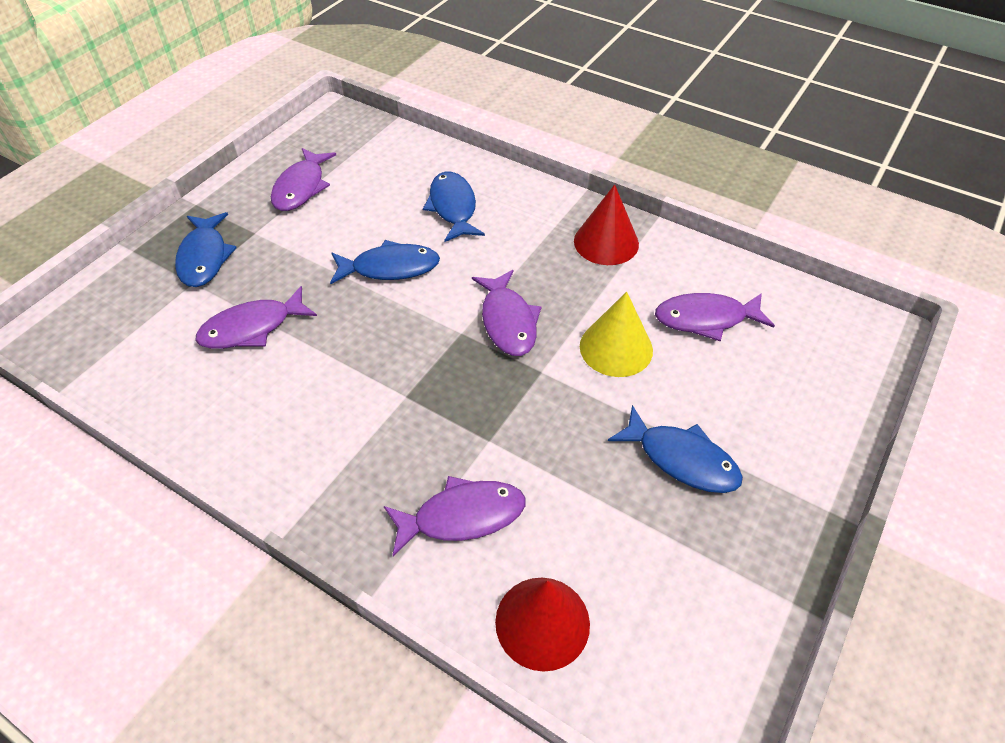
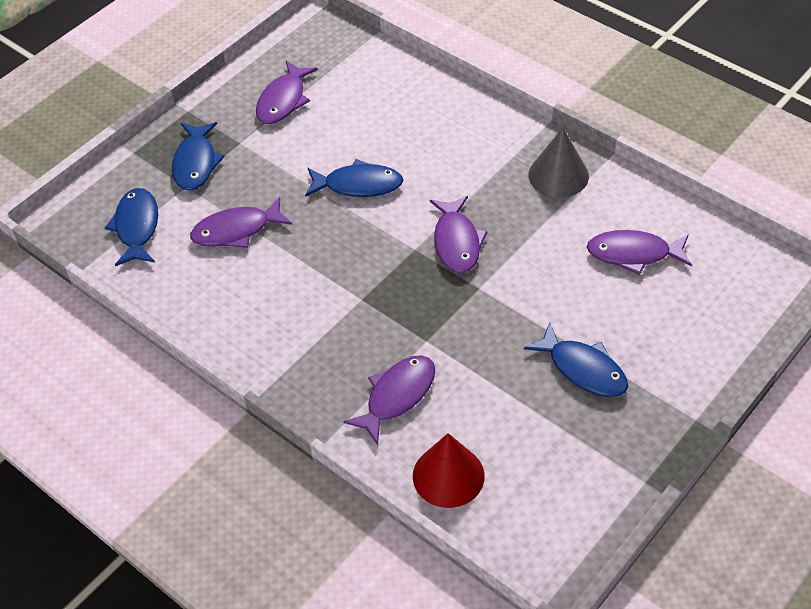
camera: 10 degrees right, 0 degrees up
(453, 207) = (421, 130): blue fish -> blue fish (137, 227)
(462, 516) = (397, 396): purple fish -> purple fish turned 45 degrees counterclockwise
(606, 242) = (558, 175): red cone -> grey cone
(616, 348) = (547, 273): yellow cone -> none

